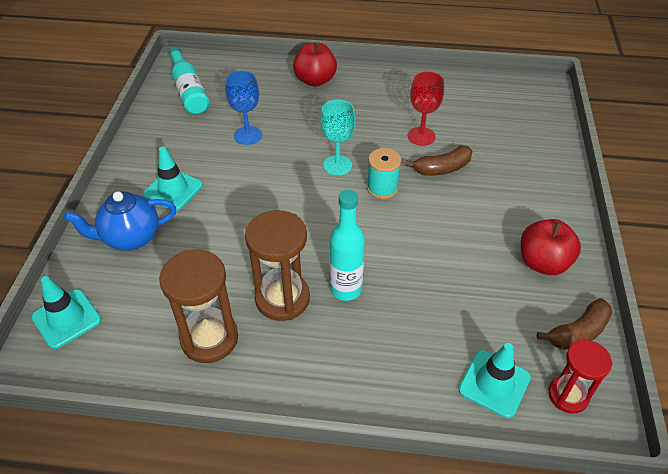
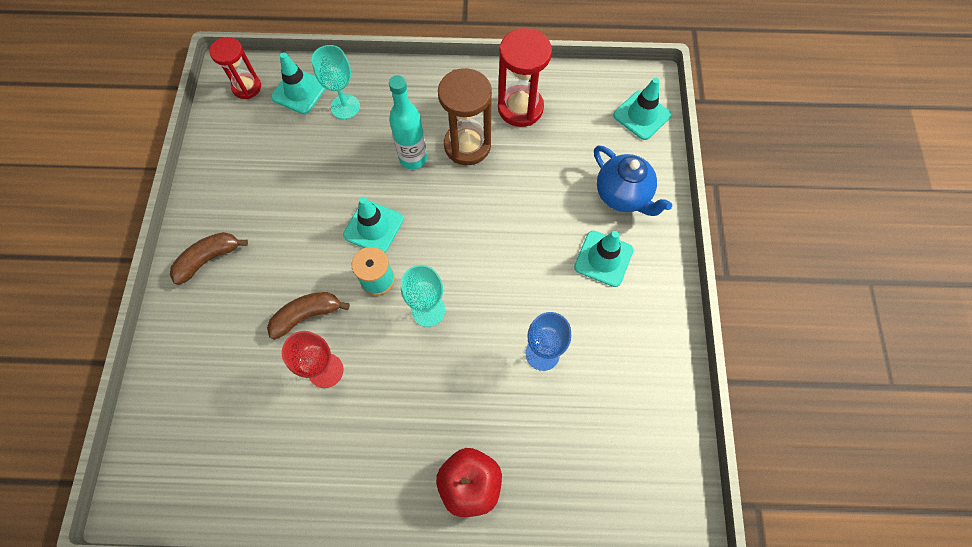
camera: 175 degrees right, 20 degrees up
(130, 238) = (623, 195): blue teapot -> blue teapot turned 75 degrees clockwise
(189, 90) = (645, 441): turquoise bottle -> none
(209, 338) = (520, 108): brown hourglass -> red hourglass
(387, 228) = (373, 227): none -> turquoise traffic cone
(430, 357) = (345, 107): none -> turquoise goblet
(543, 263) = (229, 198): red apple -> none
(578, 332) = (221, 135): brown banana -> brown banana (208, 259)

